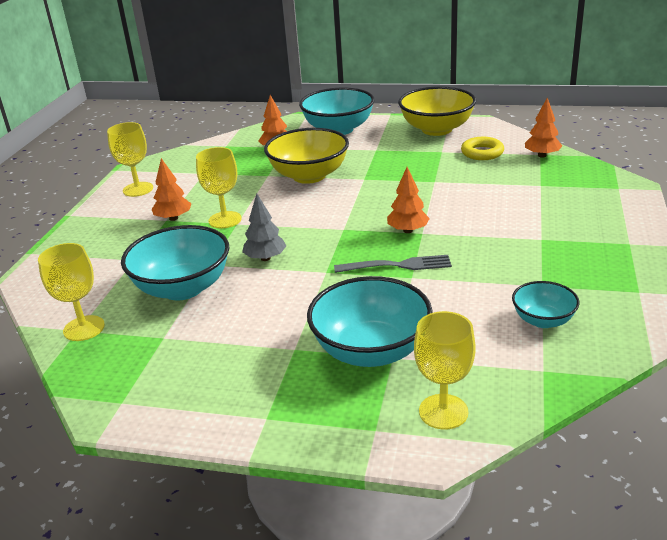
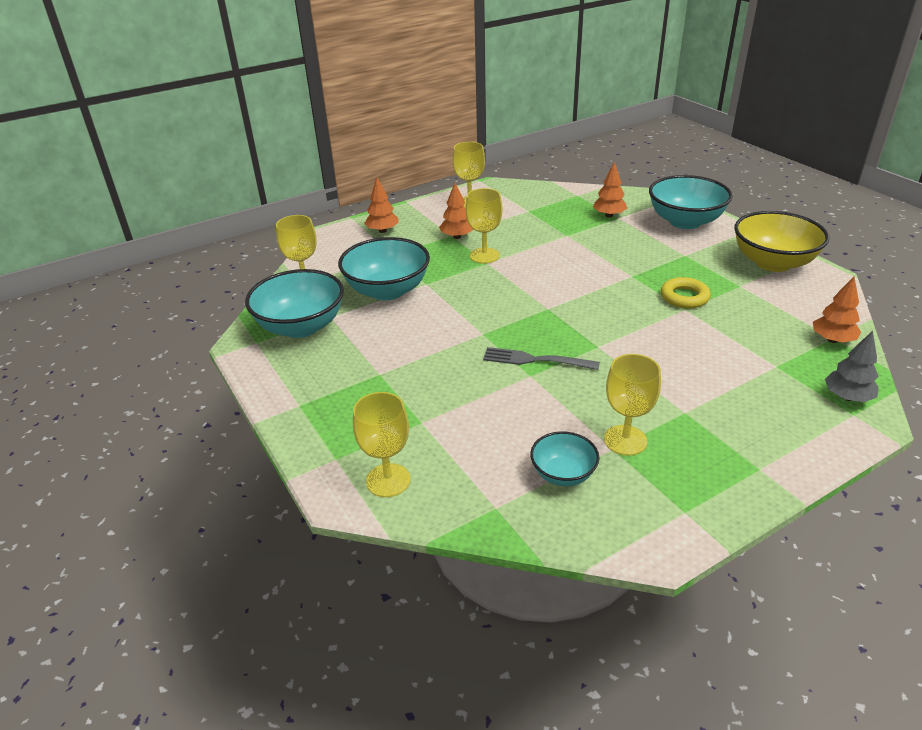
camera: 45 degrees right, 5 degrees up
(265, 258) = (463, 299): grey tree -> grey tree (847, 397)
(309, 176) = (595, 251): yellow bowl -> none
(371, 351) = (417, 408): turquoise bowl -> turquoise bowl (301, 326)
(397, 265) = (536, 360): grey fork -> grey fork turned 150 degrees clockwise
(408, 230) = (590, 338): orange tree -> orange tree (382, 231)
(482, 153) = (776, 306): yellow ring -> yellow ring (684, 297)
(540, 276) = (625, 440): none -> yellow goblet

